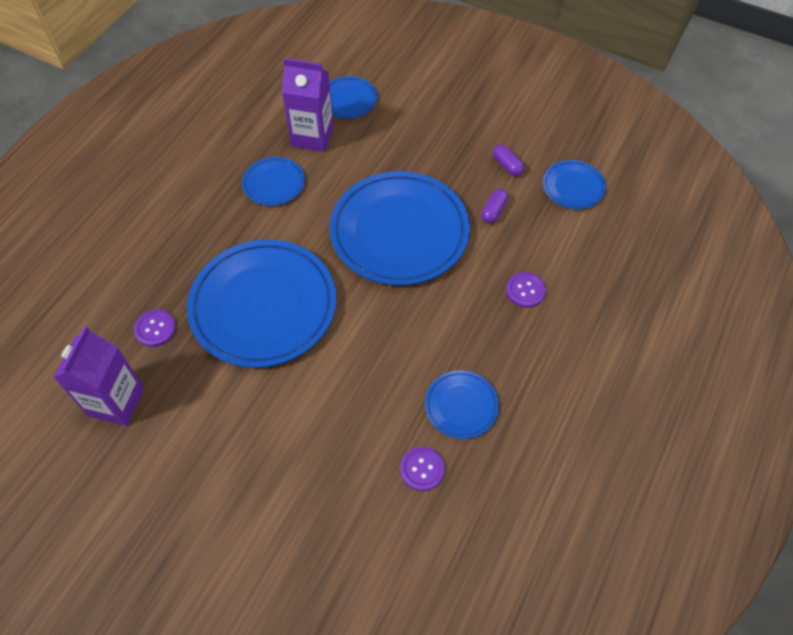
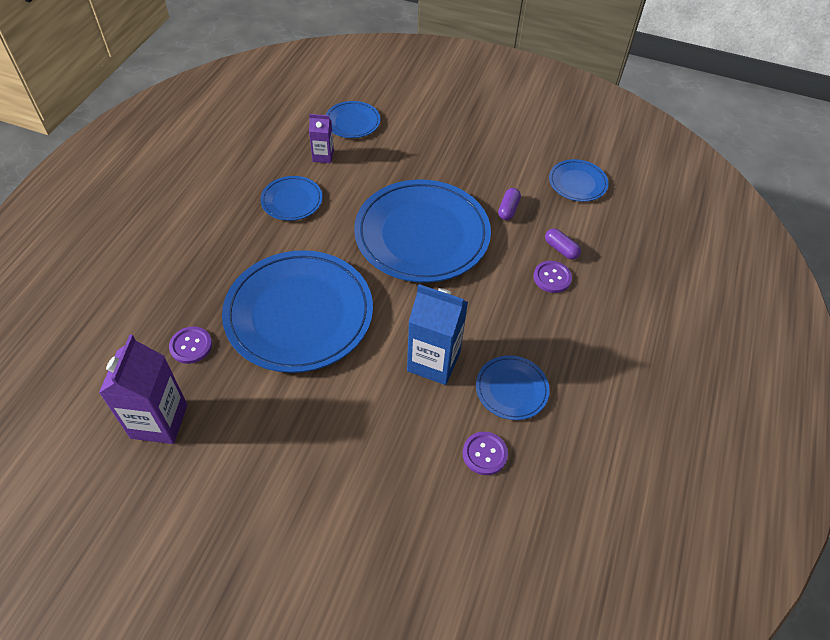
camera: 10 degrees left, 5 degrees down
(312, 136) = (323, 156): purple carton -> purple carton, size x0.55
(388, 369) = (433, 362): none -> blue carton
(507, 165) = (513, 169): purple capsule -> purple capsule (561, 249)

